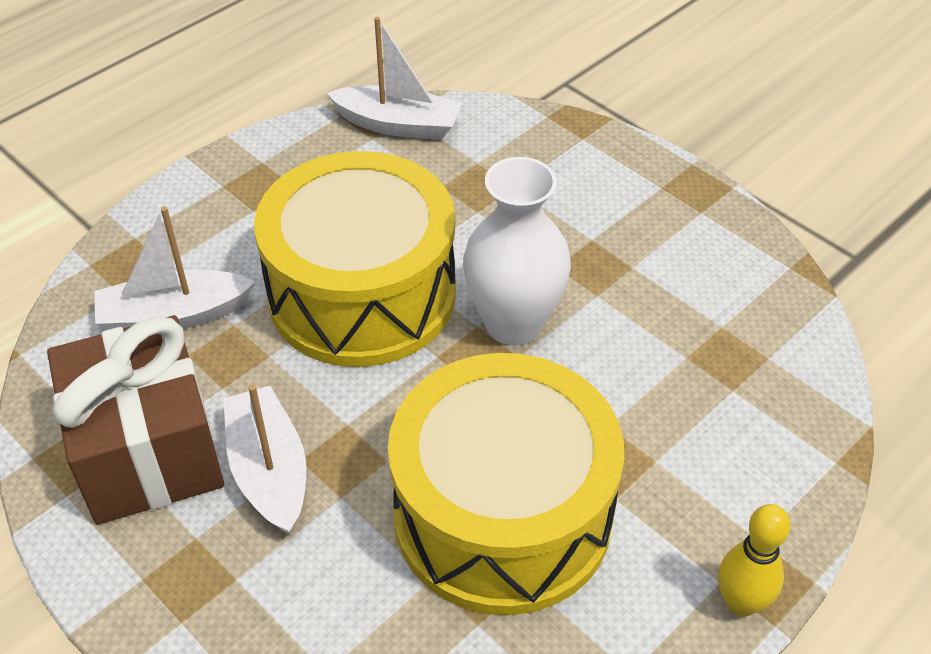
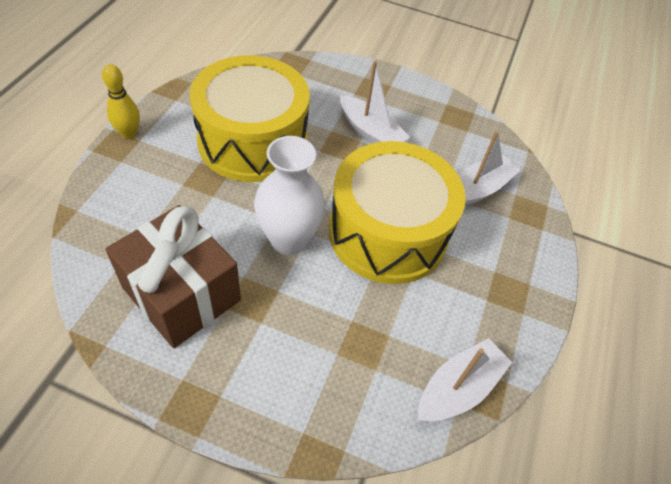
camera: 150 degrees right, 5 degrees up
(148, 450) = (429, 127): brown gift -> brown gift (181, 294)
(397, 125) = (458, 388): white boat -> white boat turned 150 degrees clockwise

